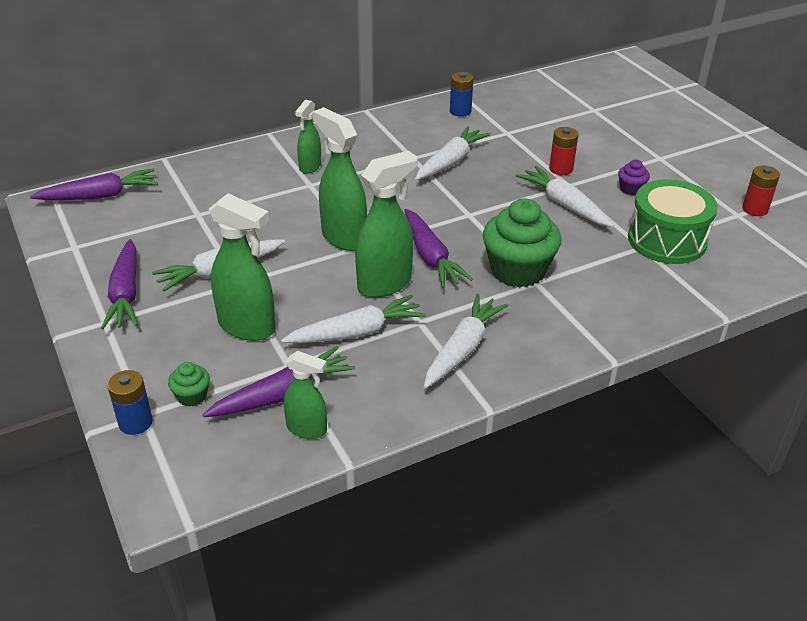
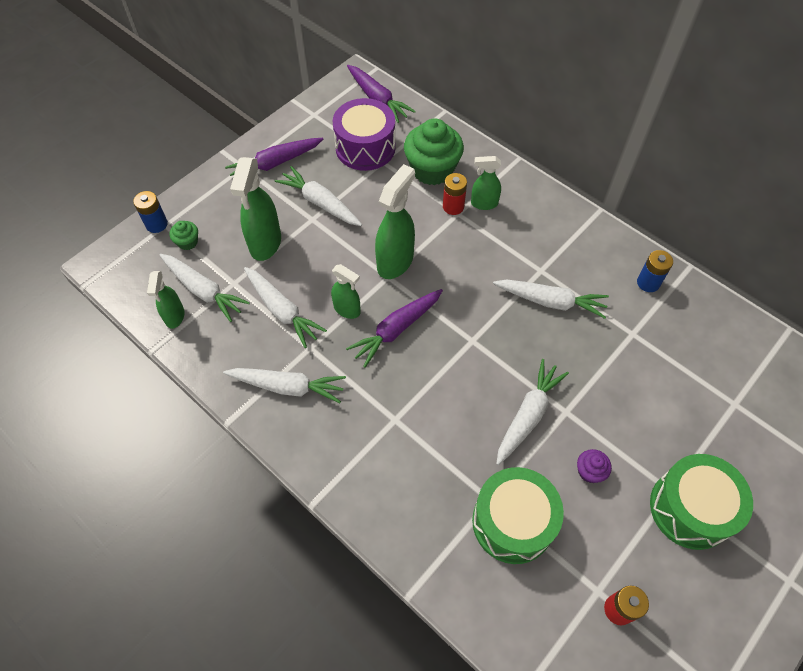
camera: 70 degrees right, 20 degrees up
(166, 221) = (365, 148): none -> purple drum
(282, 394) = (203, 290): purple carrot -> white carrot
(385, 284) = (347, 309): green spray bottle -> green spray bottle, size x0.59
(518, 270) = (405, 400): green cupcake -> green cupcake (432, 170)
(561, 169) = (591, 398): red battery -> red battery (453, 206)
(677, 154) = (690, 508): none -> green drum

